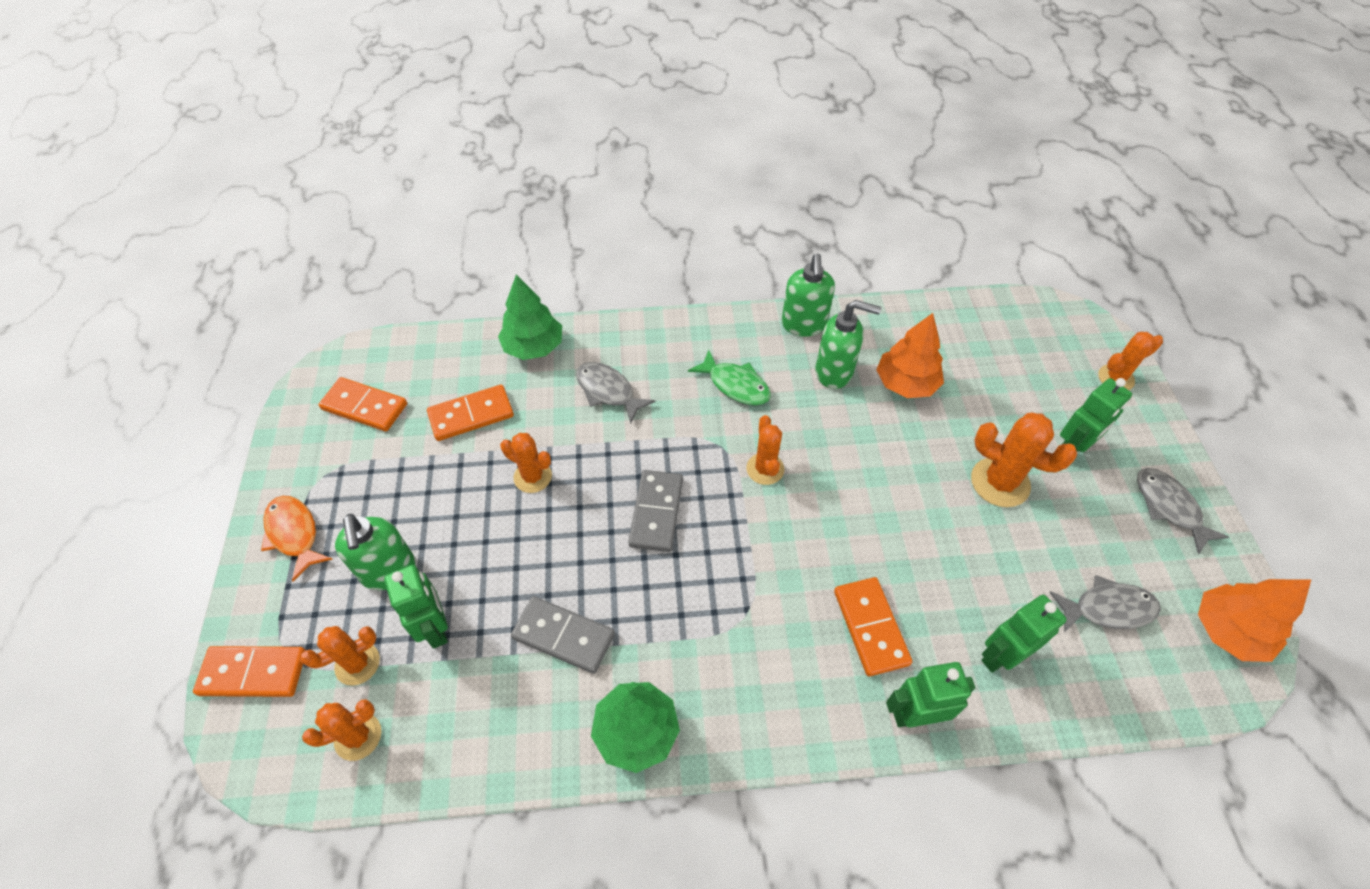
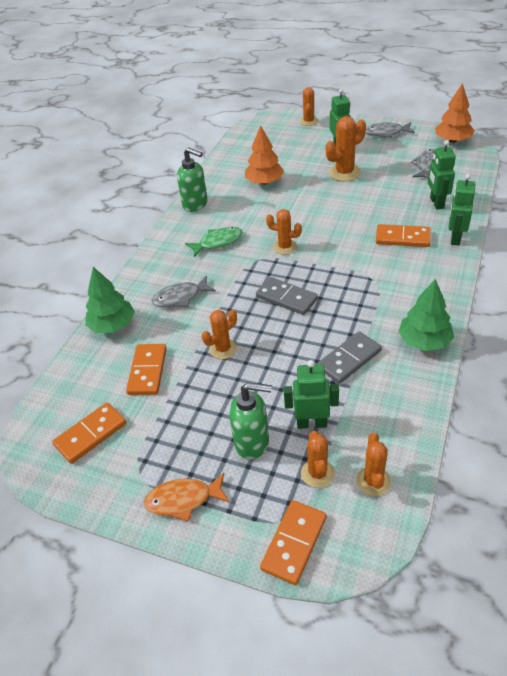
camera: 60 degrees left, 10 degrees down
(834, 372) = (238, 203): green soap dispenser -> none

